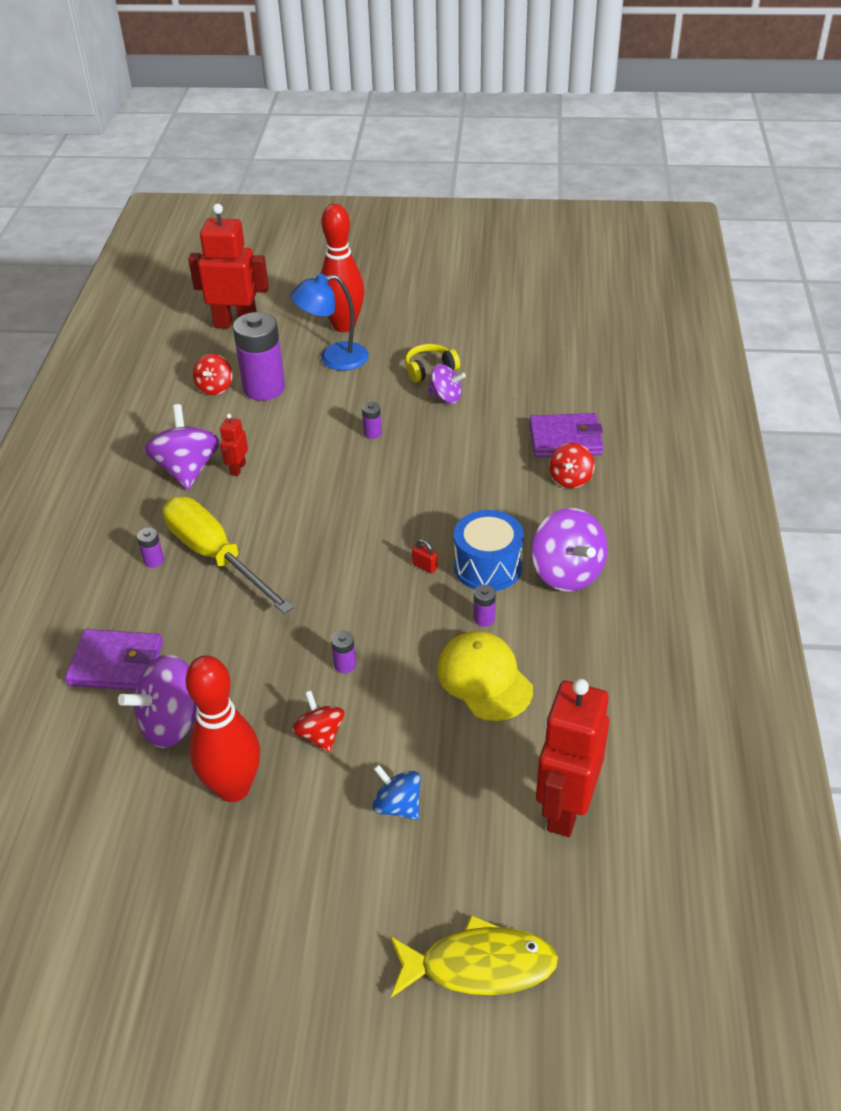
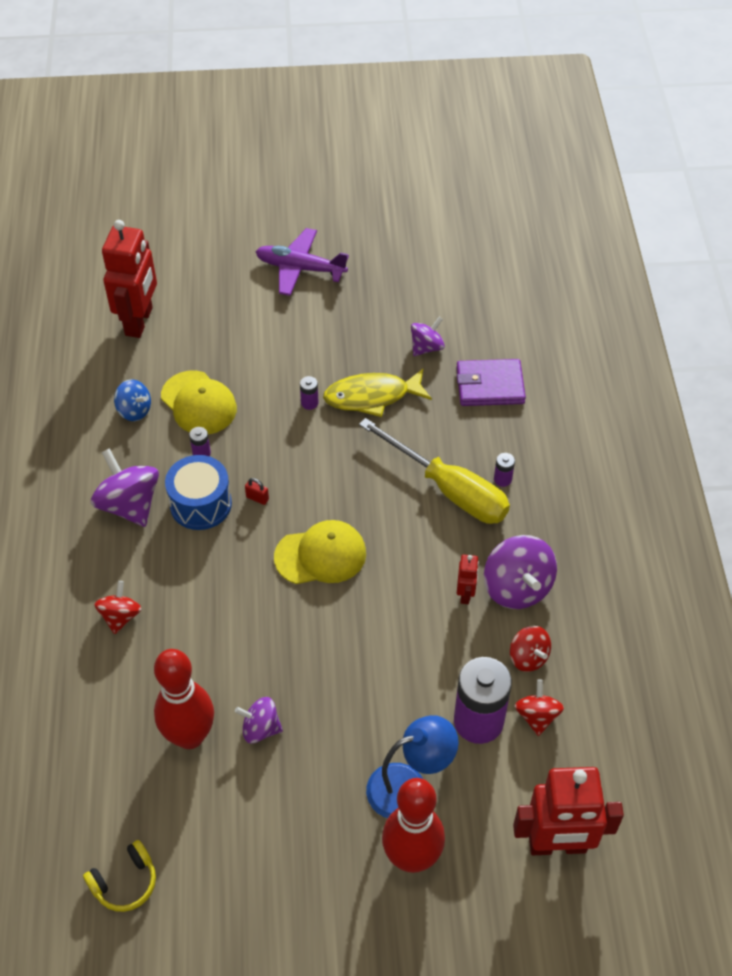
camera: 170 degrees right, 10 degrees up
(173, 723) = (426, 347): purple spinning top -> purple spinning top, size x0.60
(233, 788) = (367, 311): red bowling pin -> red bowling pin (190, 736)
(313, 877) = (300, 268): none -> purple plane
(320, 735) = (316, 350): red spinning top -> red spinning top (528, 657)
(367, 510) = (321, 555): none -> yellow cap
(372, 433) = (335, 660): purple battery -> none
(397, 806) = (253, 312): blue spinning top -> blue spinning top (134, 410)
(429, 369) = (285, 778): yellow headphones -> yellow headphones (125, 882)
(479, 966) = (193, 237): yellow fish -> yellow fish (372, 396)
(565, 439) = (123, 673): purple wallet -> none

